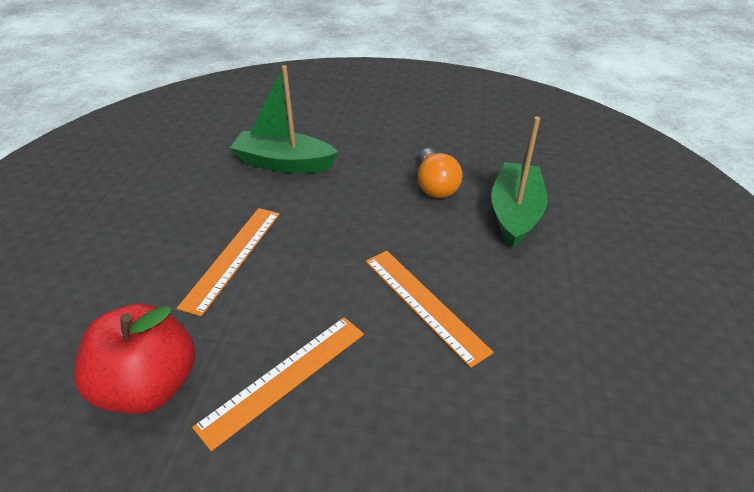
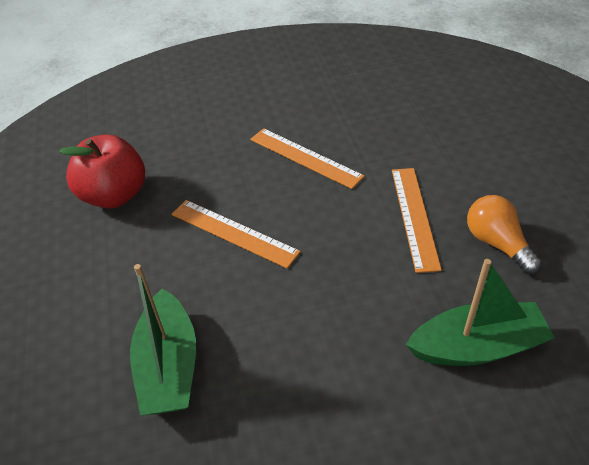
camera: 160 degrees right, 5 degrees up
(149, 386) = (381, 130): red apple -> red apple (114, 195)
(284, 378) = (305, 157): orange ruler -> orange ruler turned 75 degrees counterclockwise
(435, 185) = (274, 378): orange light bulb -> orange light bulb (497, 243)

